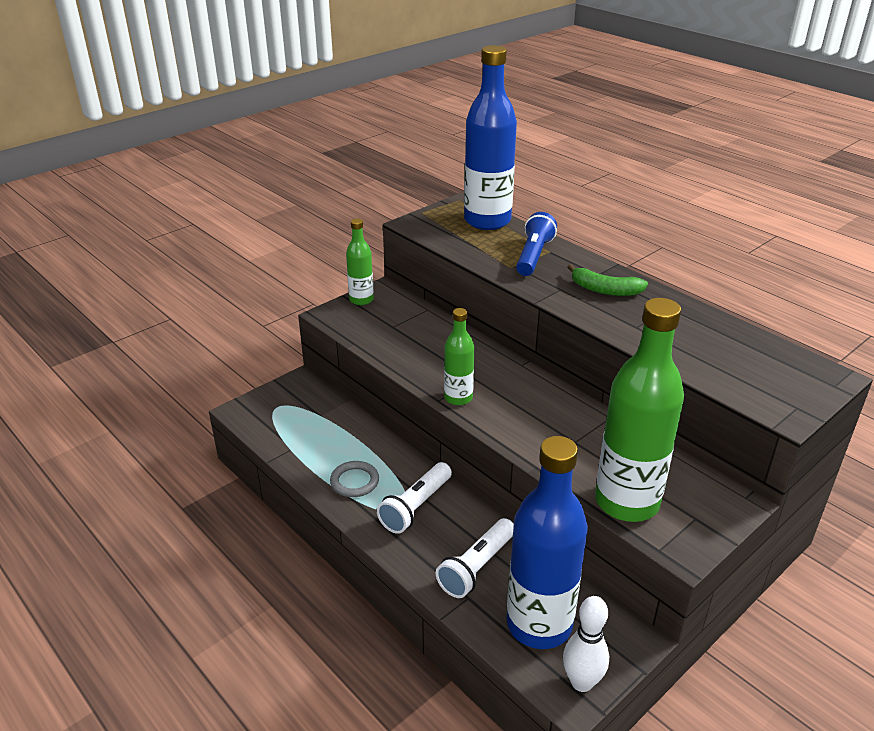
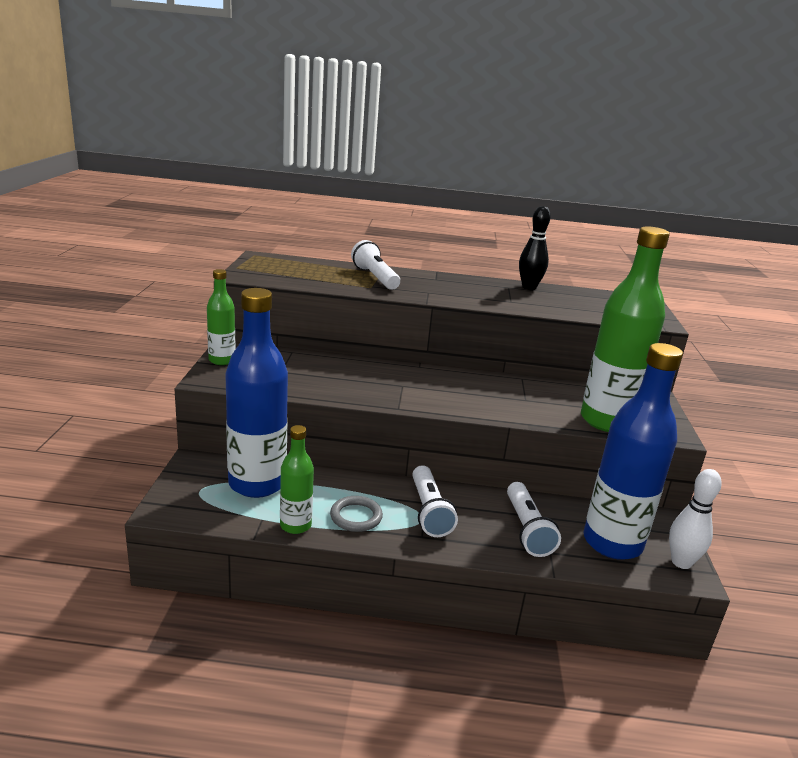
camera: 45 degrees left, 10 degrees down
(458, 398) = (410, 401): green bottle -> green bottle (295, 525)
(487, 221) = (302, 263): blue bottle -> blue bottle (257, 483)
(533, 256) = (375, 277): blue flashlight -> white flashlight
(605, 290) = (456, 286): green banana -> none
(694, 315) = (529, 287): none -> black bowling pin

